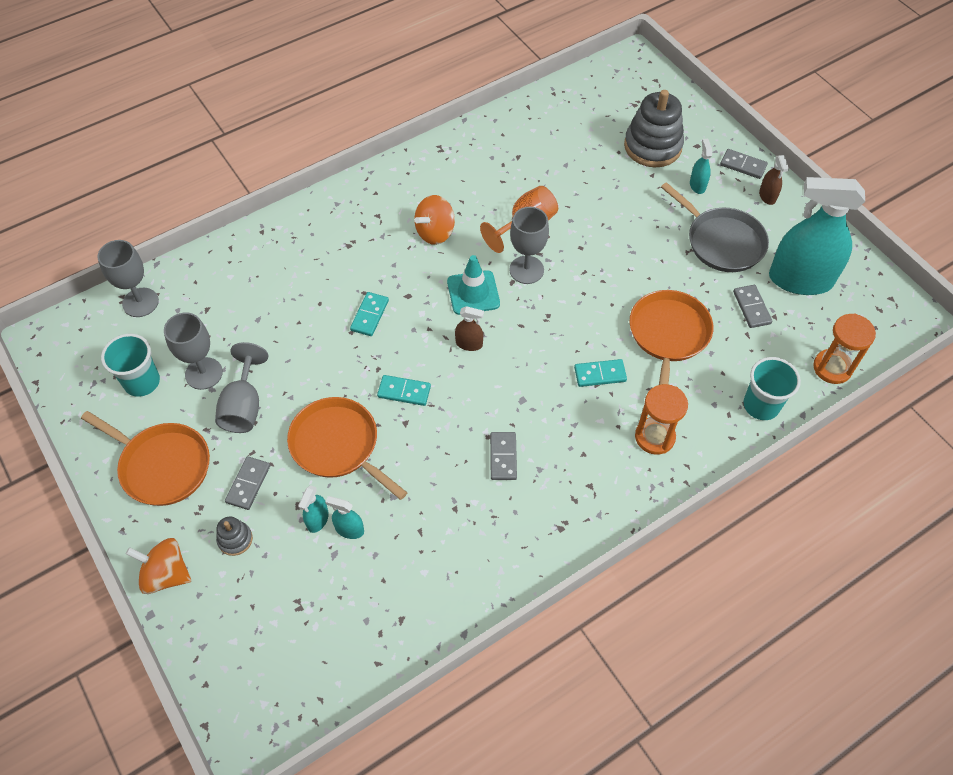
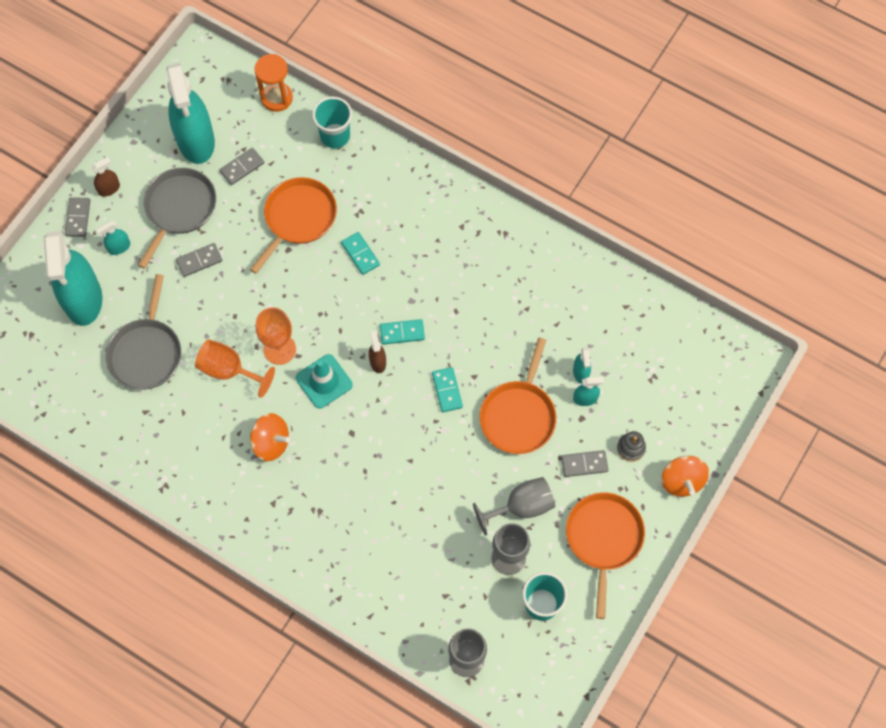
camera: 115 degrees left, 10 degrees up
(370, 315) = (387, 454): turquoise domino -> turquoise domino (402, 332)
(503, 457) = (468, 293): grey domino -> grey domino (199, 261)
(526, 270) = (279, 349): grey goblet -> orange goblet
(575, 173) = (146, 353): none -> grey pan
(652, 146) = (83, 299): grey stacking toy -> turquoise spray bottle
(654, 437) = (398, 197): orange hourglass -> none
(668, 335) = (298, 218): orange pan -> orange pan turned 135 degrees clockwise

